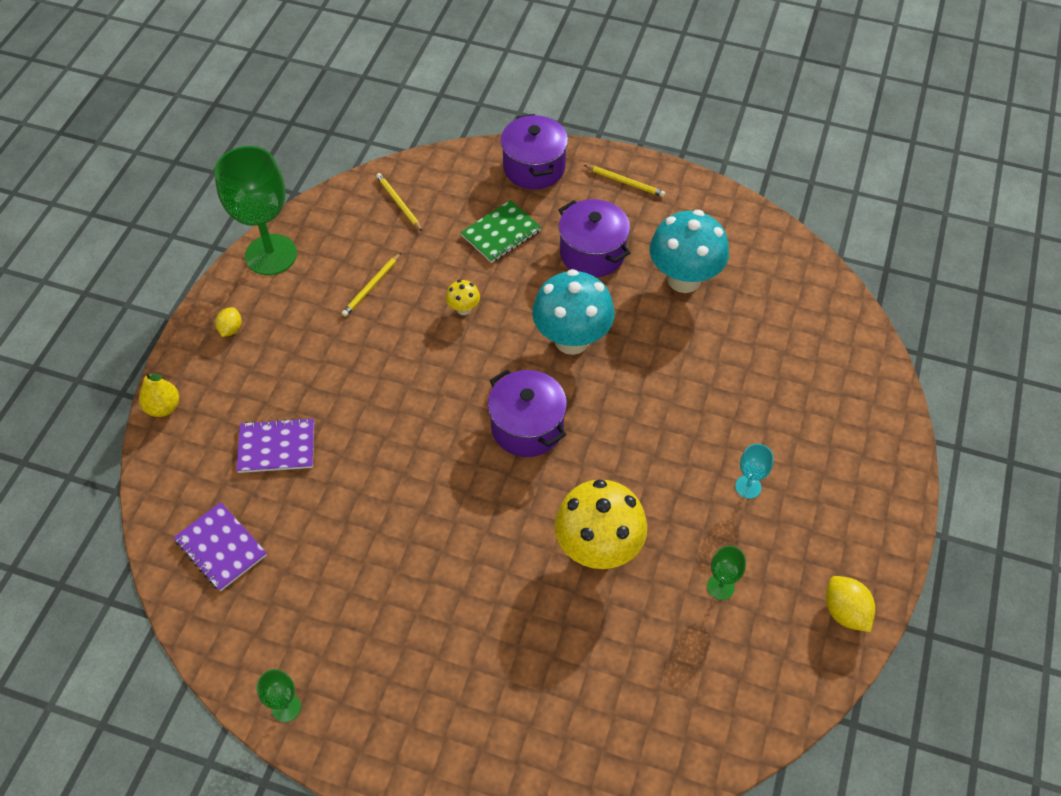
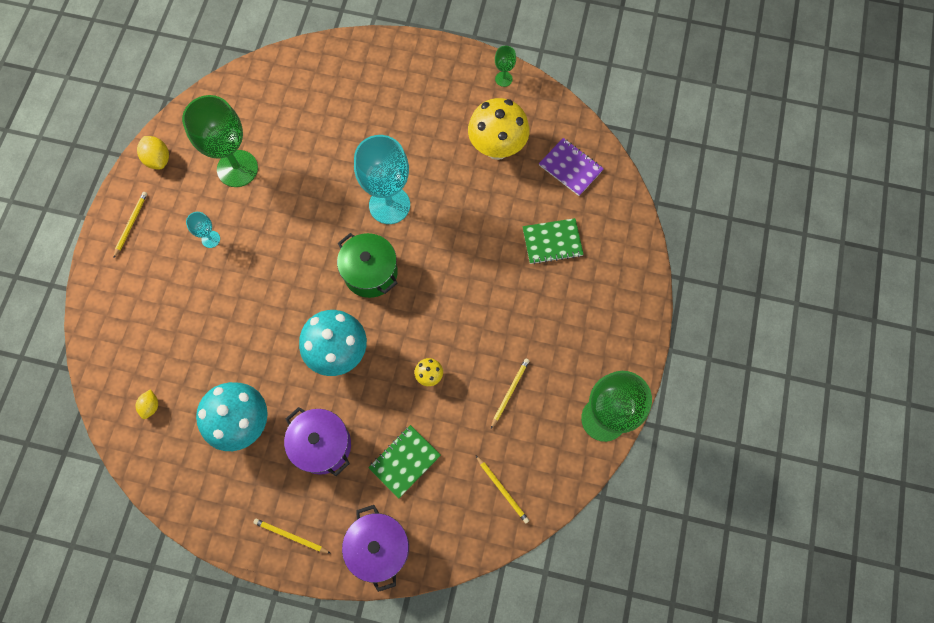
camera: 175 degrees right, 15 degrees up
(163, 407) = (645, 266): yellow pear -> none
(231, 329) = (615, 340): yellow lemon -> yellow lemon (151, 406)
(276, 447) = (552, 242): purple notebook -> green notebook
(494, 514) = (389, 205): none -> turquoise goblet
(527, 427) = (370, 273): purple pot -> green pot
(598, 549) = (318, 187): yellow mushroom -> yellow mushroom (497, 148)
(720, 587) = (237, 168): green goblet -> green goblet, size x2.26
(865, 516) = (131, 224): none -> yellow pencil

